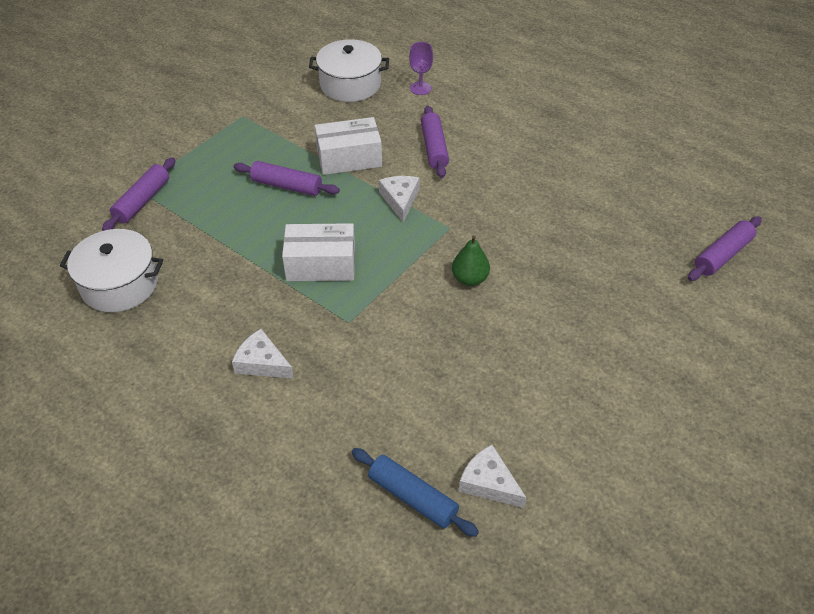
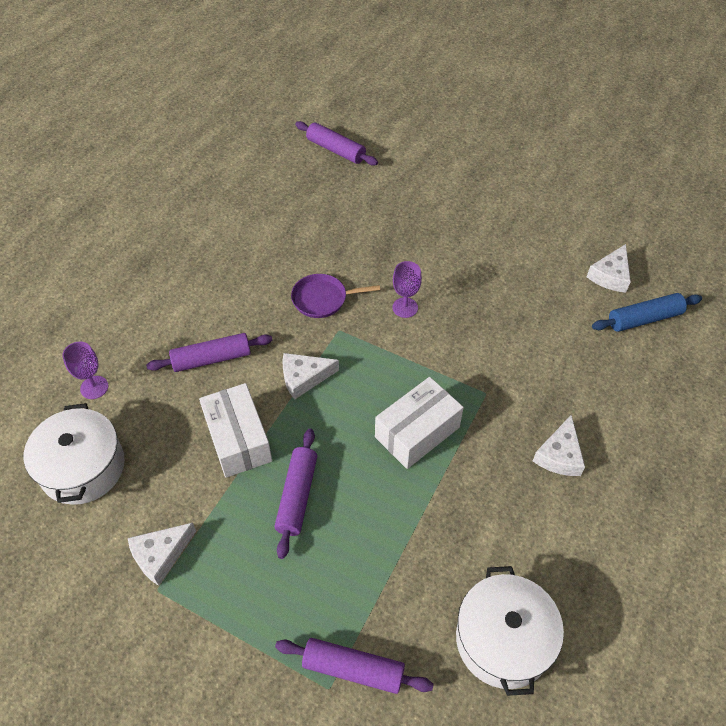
camera: 100 degrees left, 5 degrees up
(267, 118) = (160, 555): none -> white cheese
(321, 265) = (417, 432): white box -> white box turned 60 degrees clockwise
(412, 497) = (644, 319): blue rolling pin -> blue rolling pin turned 45 degrees clockwise
(469, 279) = (405, 307): green pear -> purple goblet
(491, 221) = (322, 299): none -> purple pan

